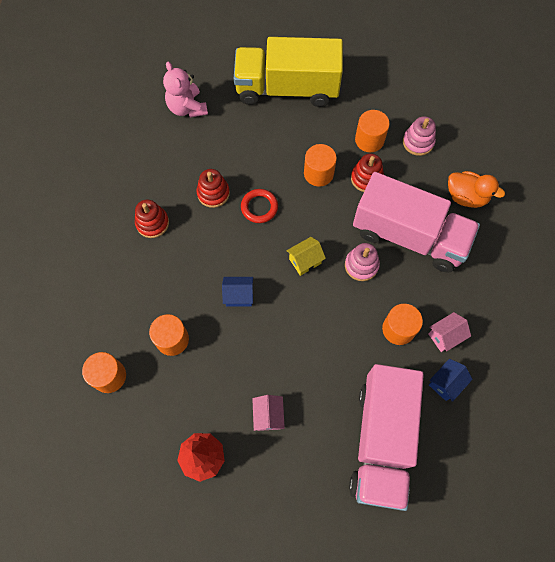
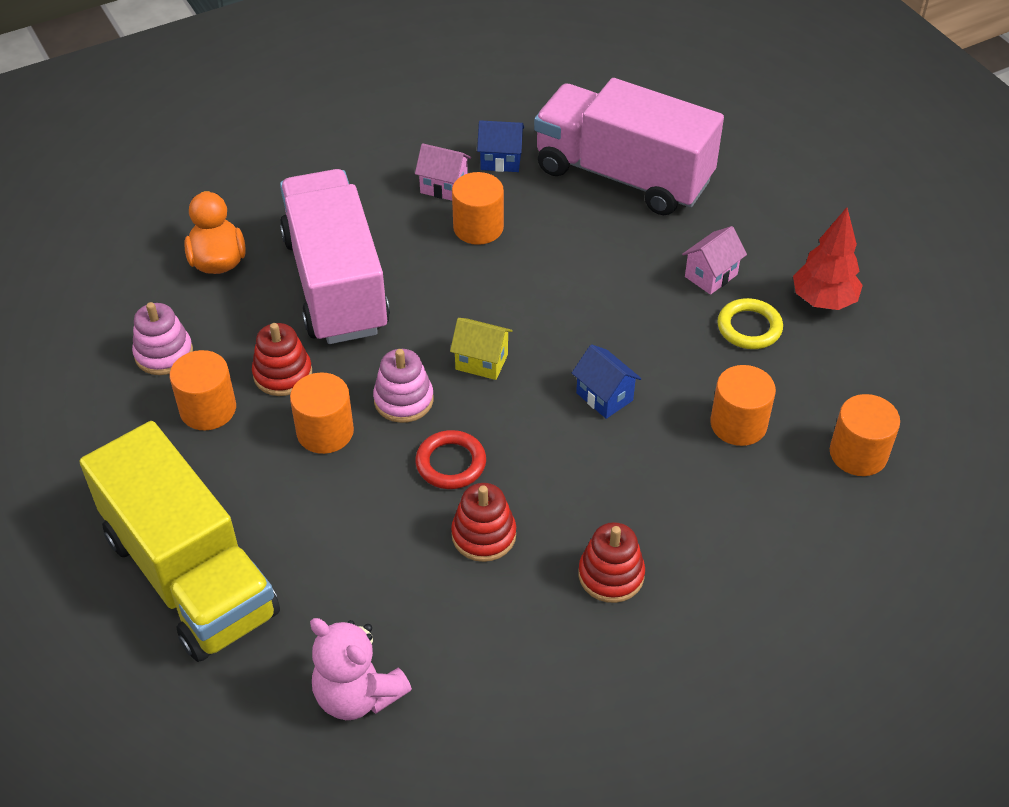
camera: 130 degrees left, 20 degrees down
(187, 108) = (357, 694): pink teddy bear -> pink teddy bear turned 105 degrees clockwise
(219, 401) = (749, 327): none -> yellow ring
(361, 265) = (428, 304): pink stacking toy -> pink stacking toy (403, 400)
(381, 440) = (623, 175): pink truck -> pink truck turned 120 degrees counterclockwise

